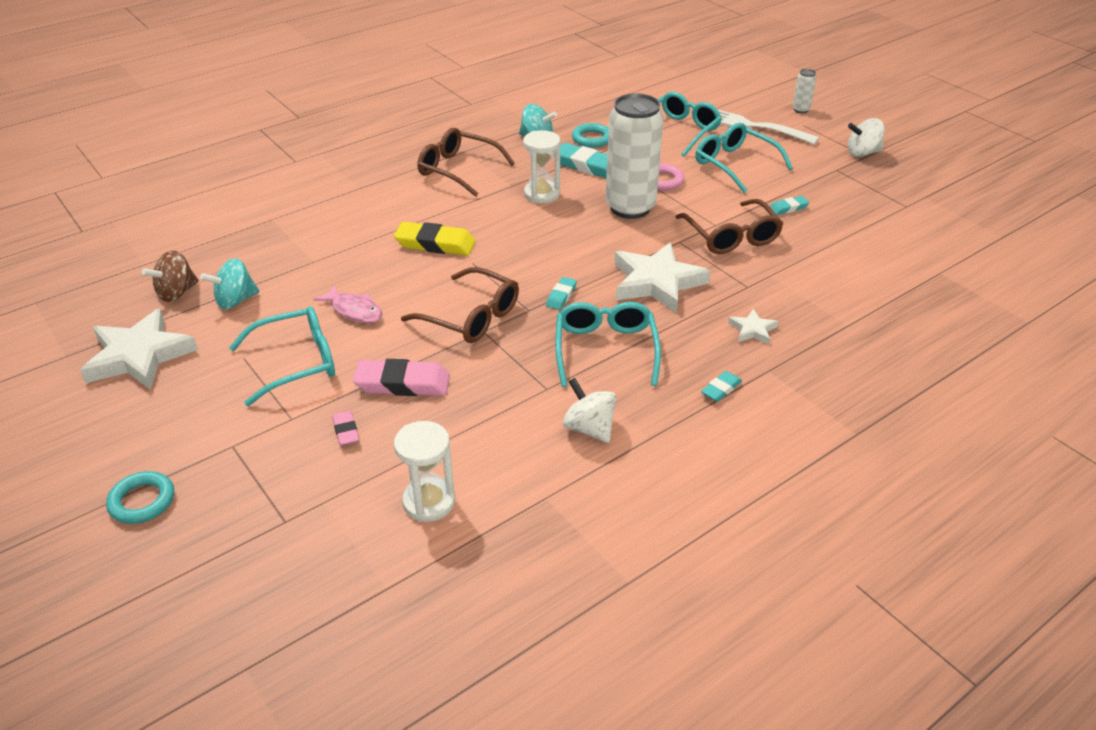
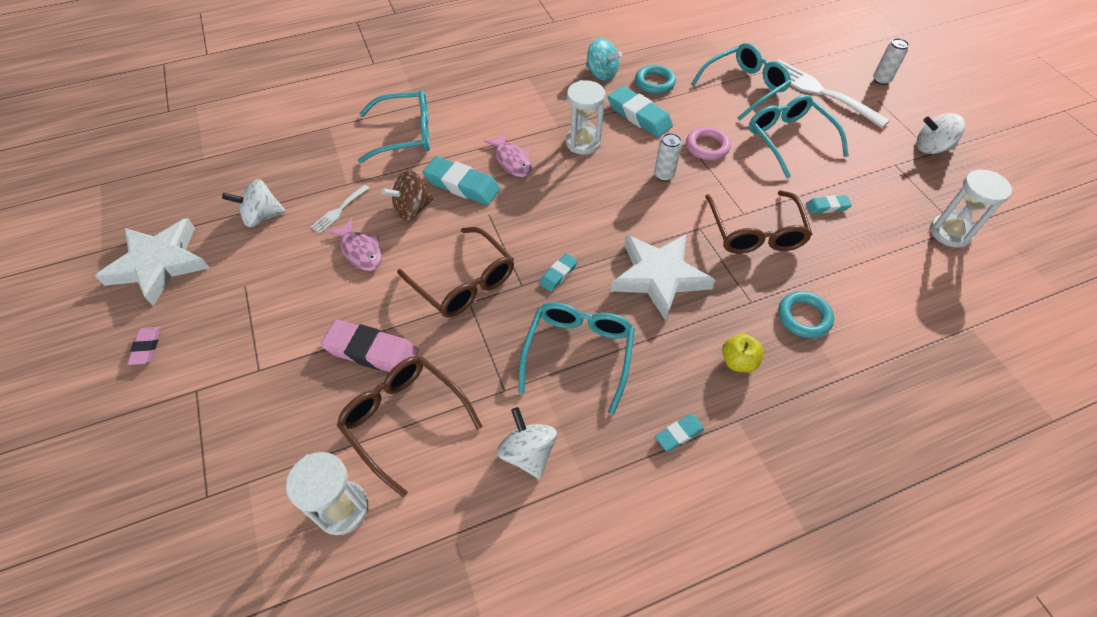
camera: 15 degrees right, 15 degrees up
(142, 501) = (96, 438): turquoise ring -> turquoise ring (804, 317)
(176, 293) = (217, 197): brown spinning top -> brown spinning top (412, 209)
(235, 300) = (262, 217): turquoise spinning top -> white spinning top
(296, 363) = (287, 303): turquoise glasses -> turquoise glasses (405, 134)
(316, 283) = (339, 210): none -> white fork
(346, 431) = (300, 398): pink eraser -> pink eraser (147, 347)
(435, 244) = (462, 185): yellow eraser -> turquoise eraser
(458, 170) = (514, 99): brown glasses -> brown glasses (404, 420)
(477, 218) = (512, 160): none -> pink fish
(630, 208) = (664, 175): white can -> white can, size x0.41
(752, 330) = (738, 361): white star -> yellow apple
(900, 210) = (950, 232): none -> white hourglass

